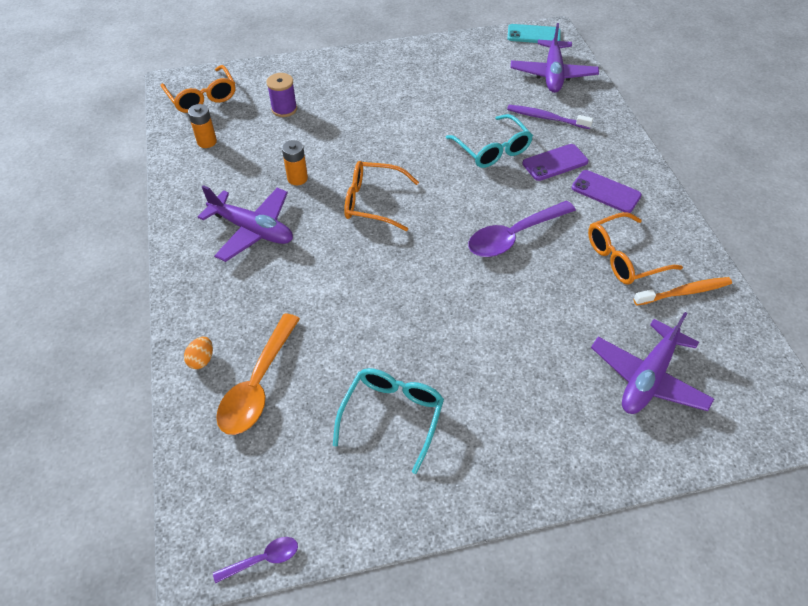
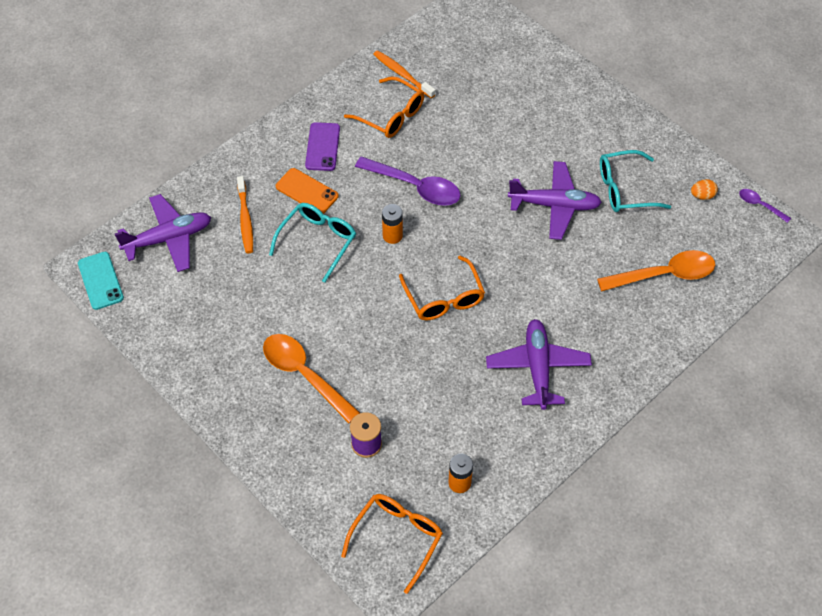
camera: 120 degrees left, 5 degrees up
(201, 360) = (674, 321): orange egg -> orange egg (702, 196)
(297, 178) = (455, 371): orange battery -> orange battery (392, 235)
(369, 100) = (304, 374): none -> orange spoon
(546, 118) = (245, 219): purple toothbrush -> orange toothbrush
(555, 163) = (307, 191): purple phone -> orange phone
(648, 377) = (492, 74): purple plane -> purple plane (554, 205)

